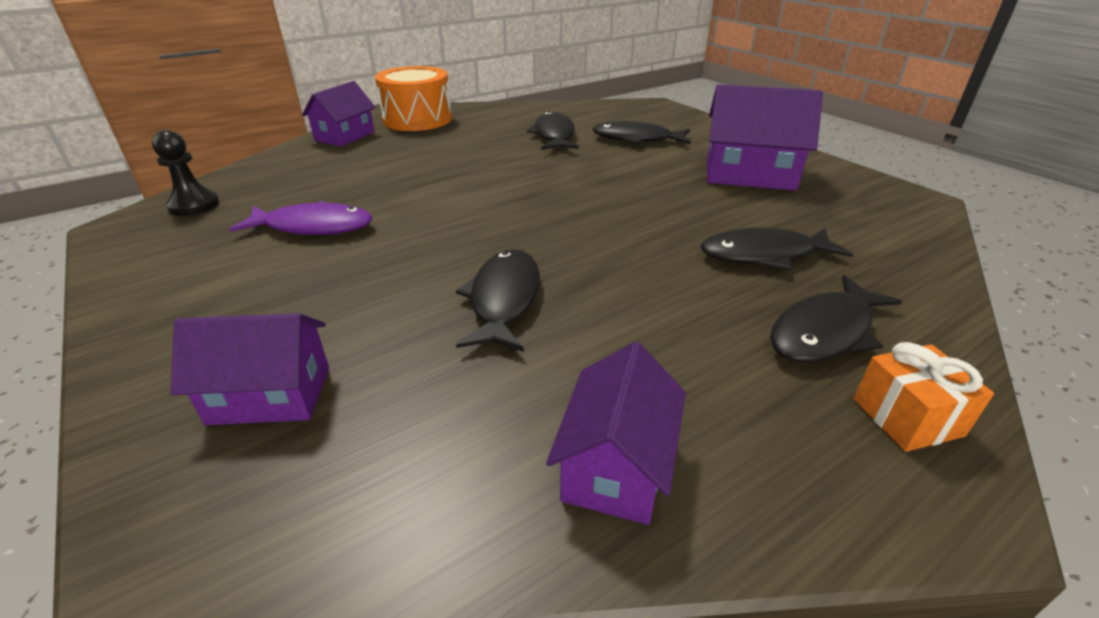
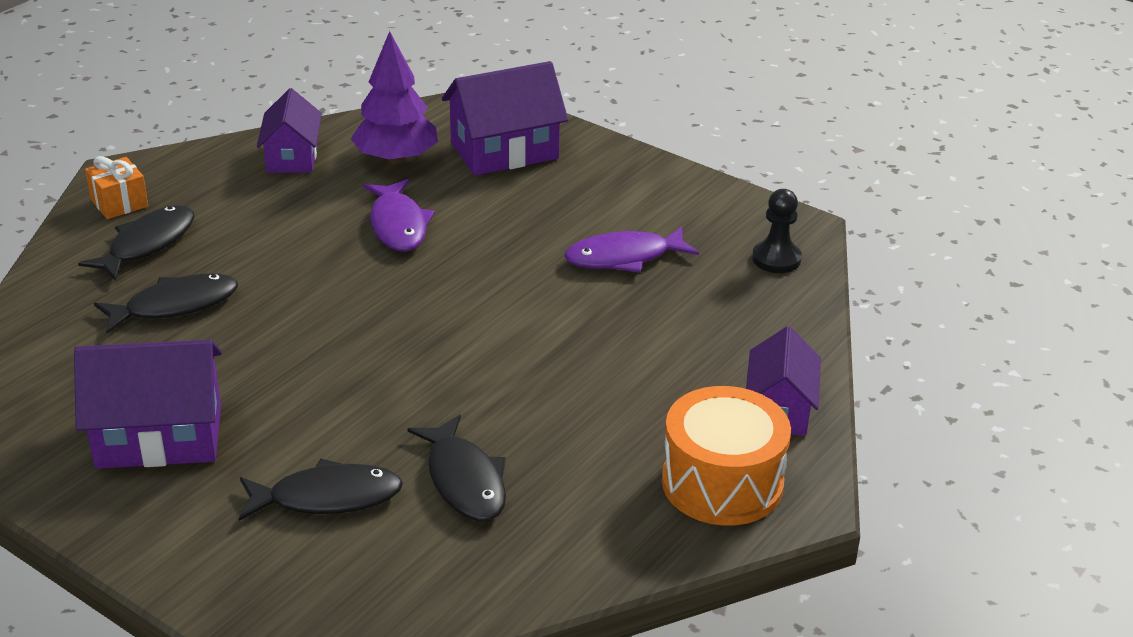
camera: 160 degrees right, 0 degrees up
(270, 395) = (504, 151): purple house -> purple house, size x1.52
(442, 417) = (396, 159): none -> purple tree
(504, 300) = (398, 225): black fish -> purple fish

